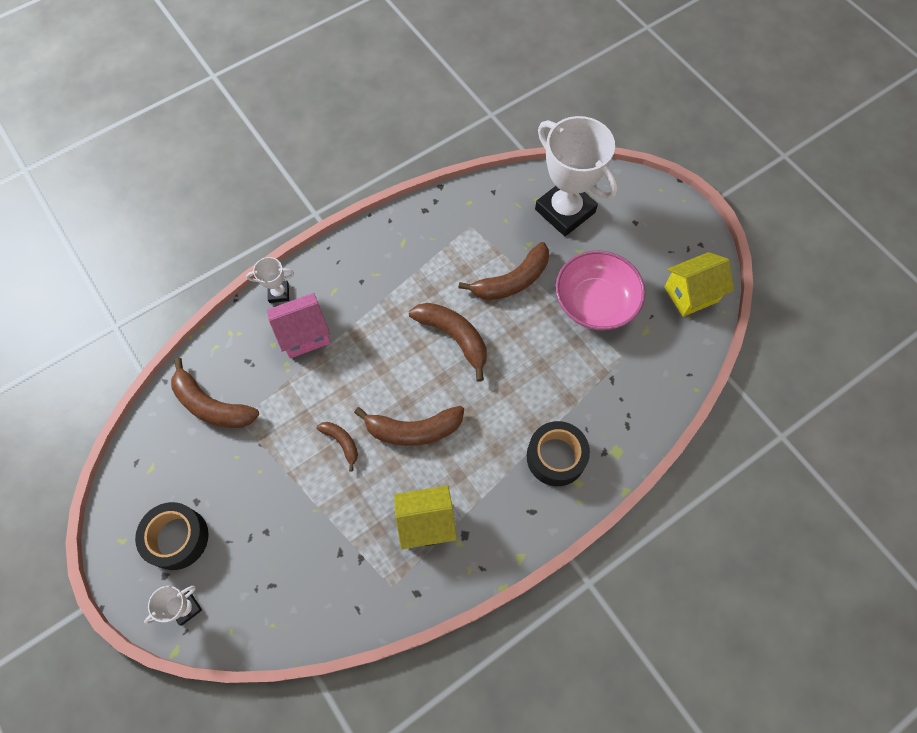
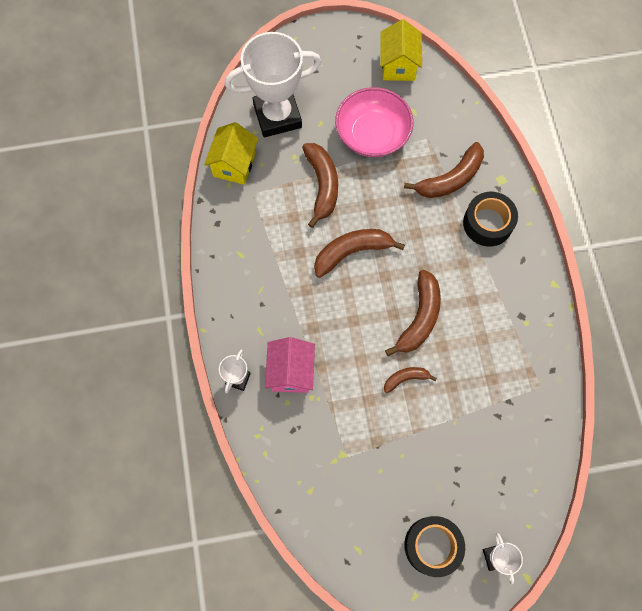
camera: 65 degrees left, 5 degrees up
(211, 405) = (322, 476): brown banana -> brown banana (450, 179)
(426, 523) = (501, 340): yellow house -> yellow house (234, 164)

